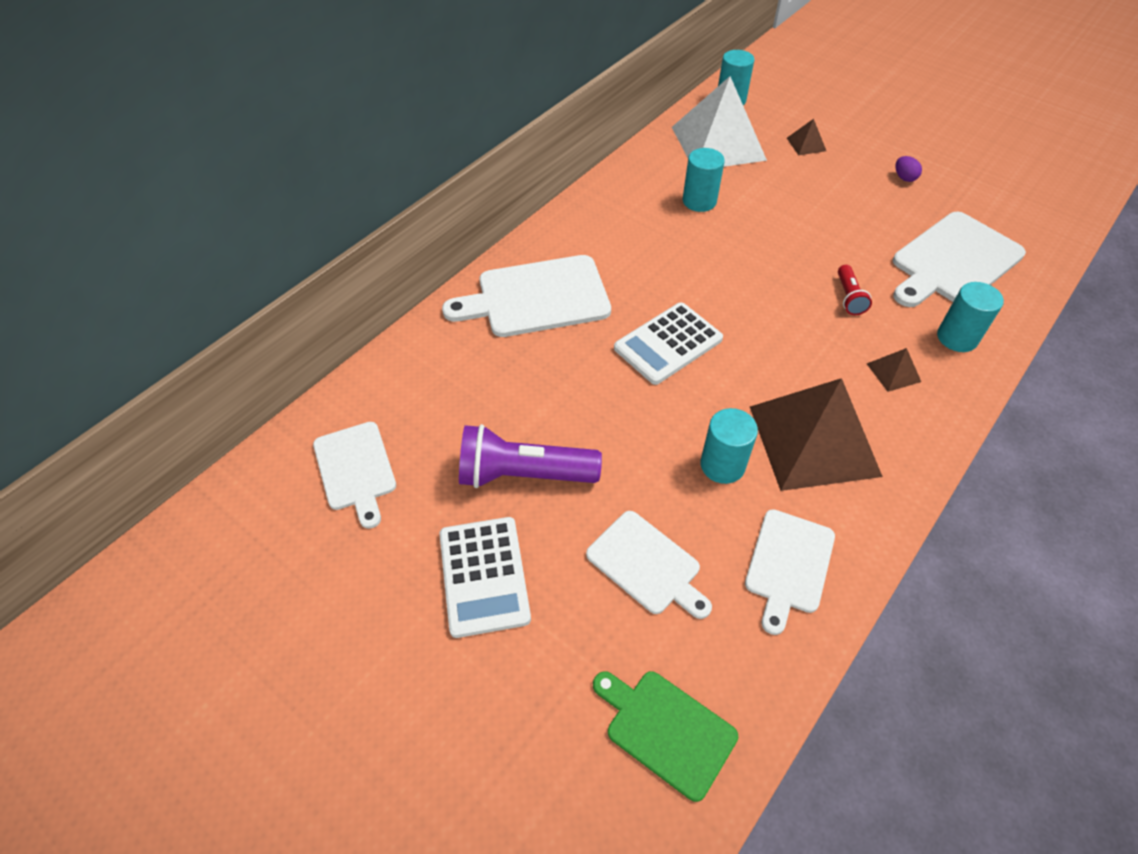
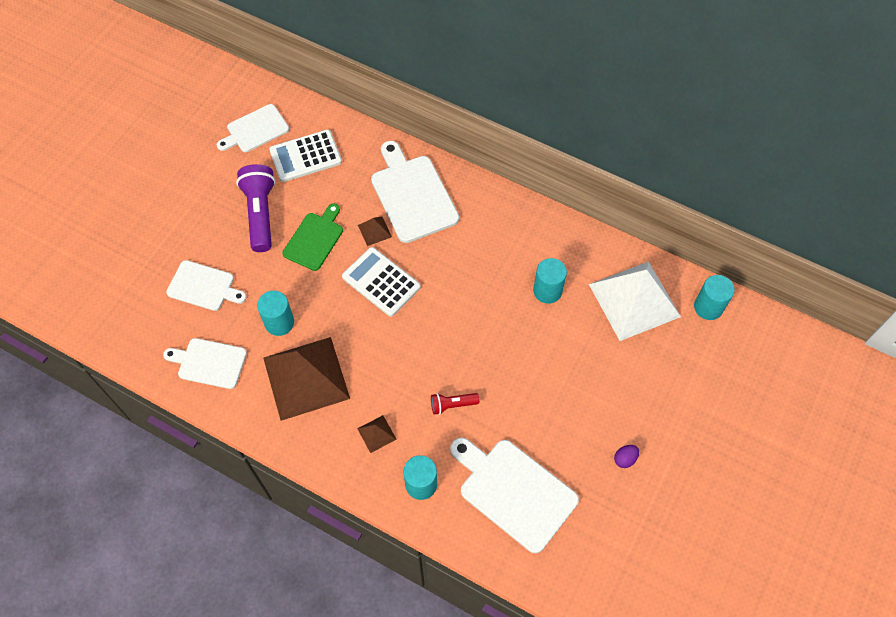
camera: 80 degrees right, 10 degrees up
(484, 576) = (191, 207): white calculator -> white calculator (305, 156)
(647, 565) = (204, 286): white cutting board -> white cutting board turned 105 degrees counterclockwise
(666, 730) = (108, 305): green cutting board -> green cutting board (314, 239)
(806, 144) = (654, 374): brown pyramid -> brown pyramid (374, 231)

